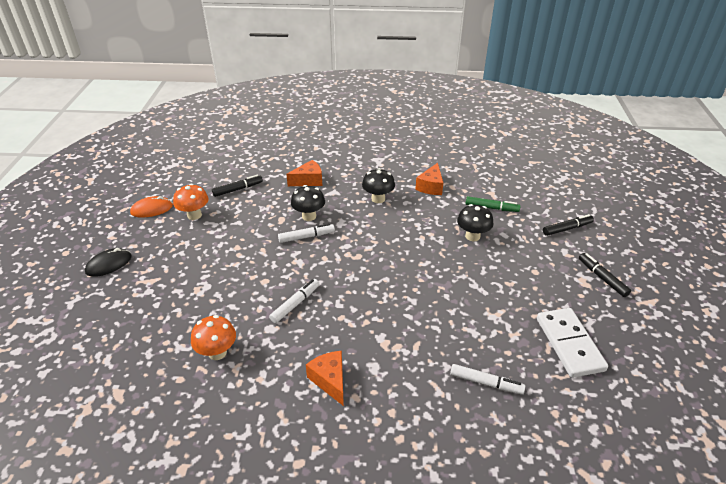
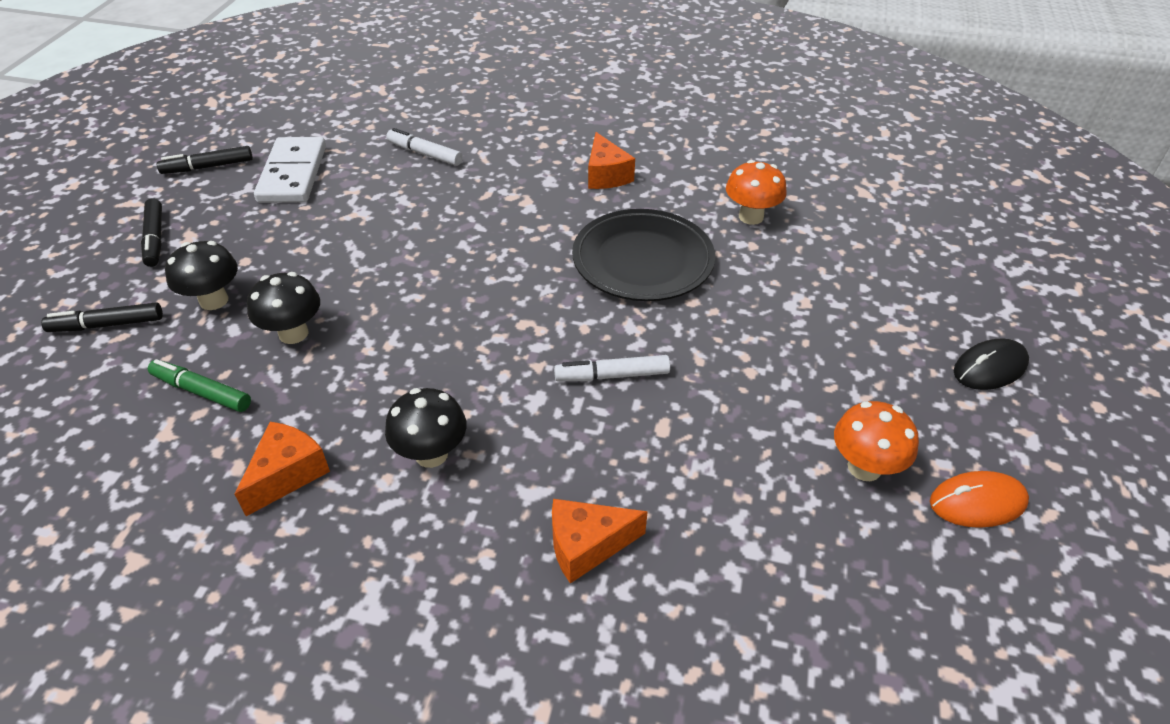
camera: 170 degrees left, 5 degrees up
(238, 189) = (776, 541): black marker -> black marker (208, 167)
(295, 304) = (642, 261): white marker -> black plate
(309, 216) = (601, 426): black mushroom -> black mushroom (214, 300)

